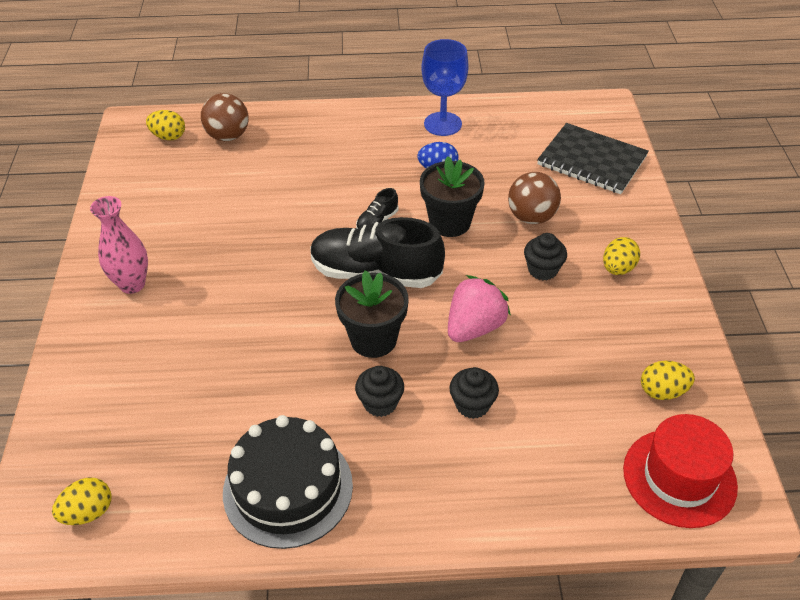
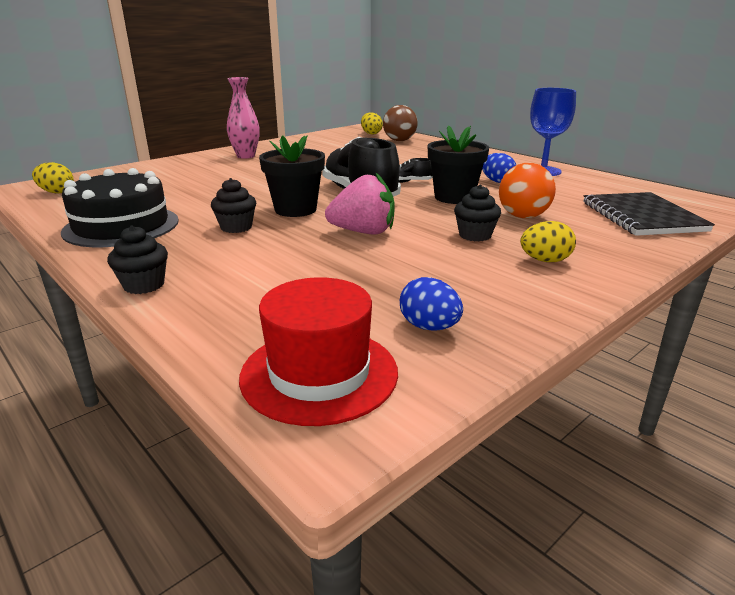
camera: 50 degrees right, 20 degrees down
(472, 405) = (278, 254): black cupcake -> black cupcake (144, 285)
(531, 217) = (523, 216): brown ball -> orange ball
(662, 391) = (429, 327): yellow egg -> blue egg

